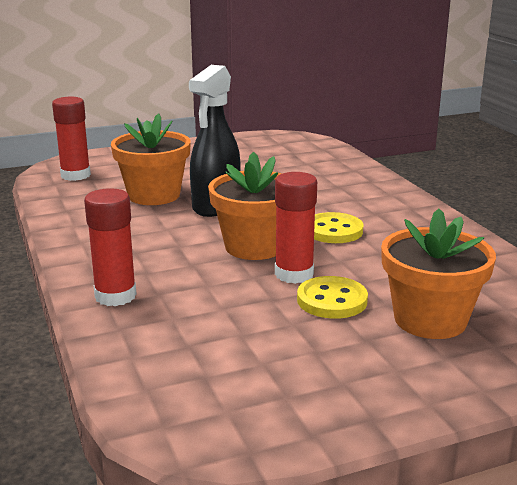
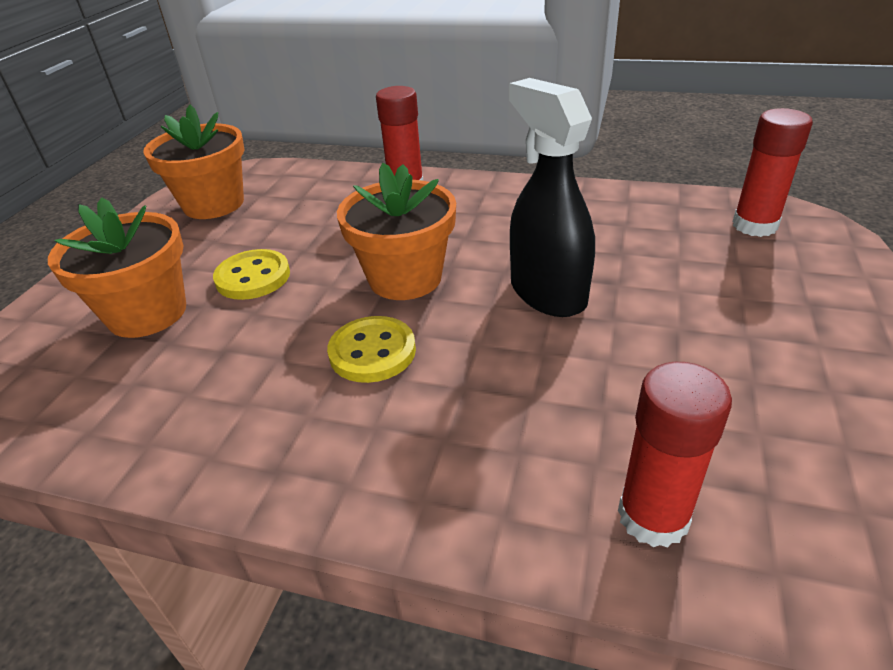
camera: 130 degrees right, 15 degrees up
(154, 195) = (628, 260): orange flower pot -> orange flower pot (213, 204)
(294, 274) = (321, 277): red glue stick -> red glue stick (653, 516)

